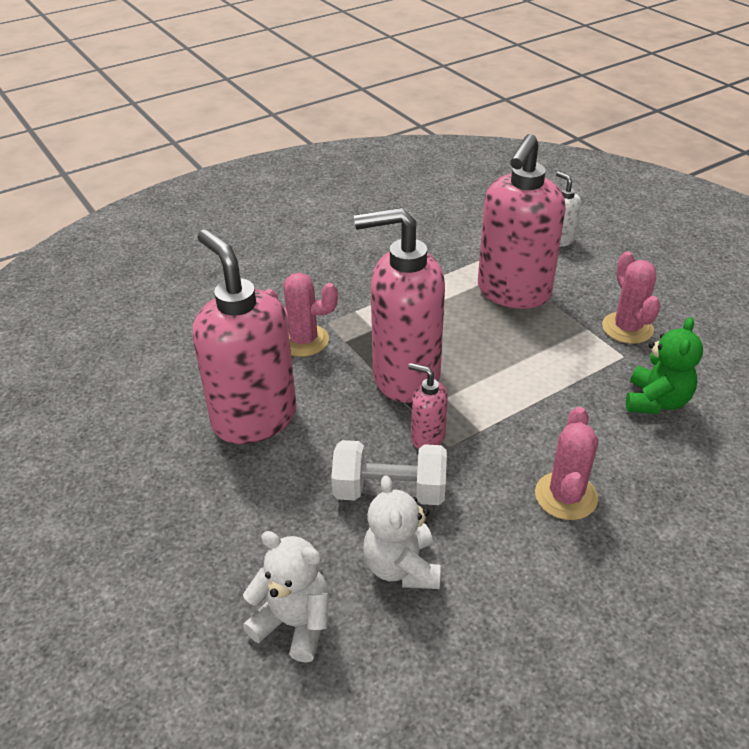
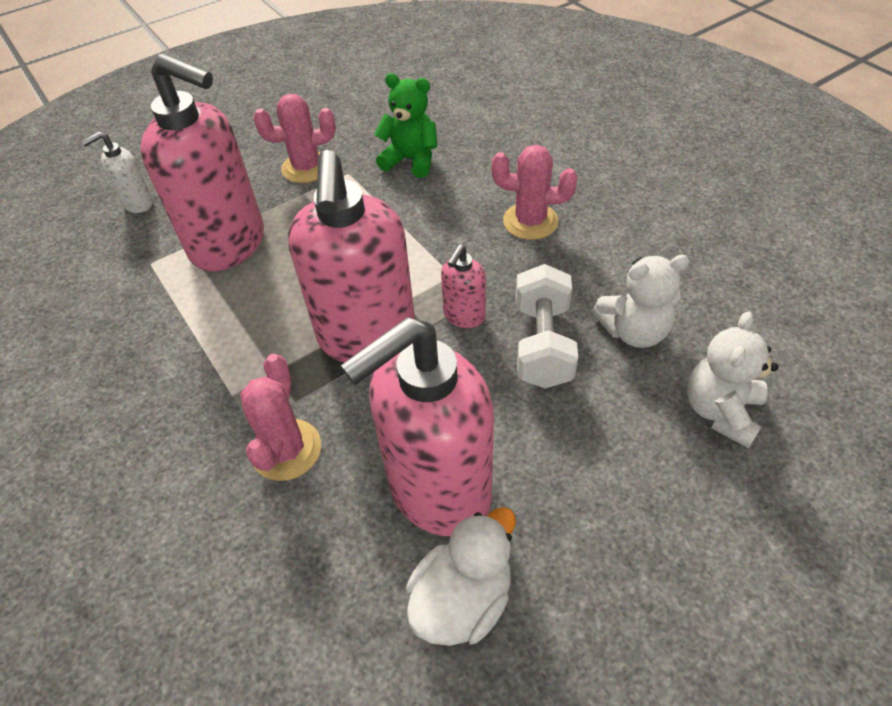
camera: 90 degrees left, 10 degrees up
(170, 429) = (462, 598): none -> white duck

